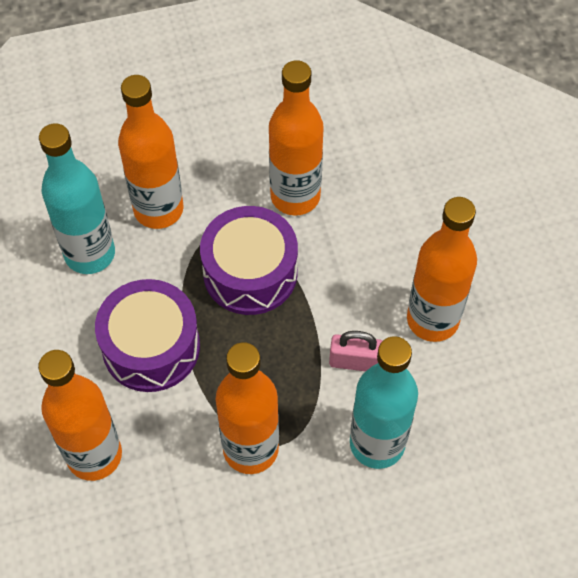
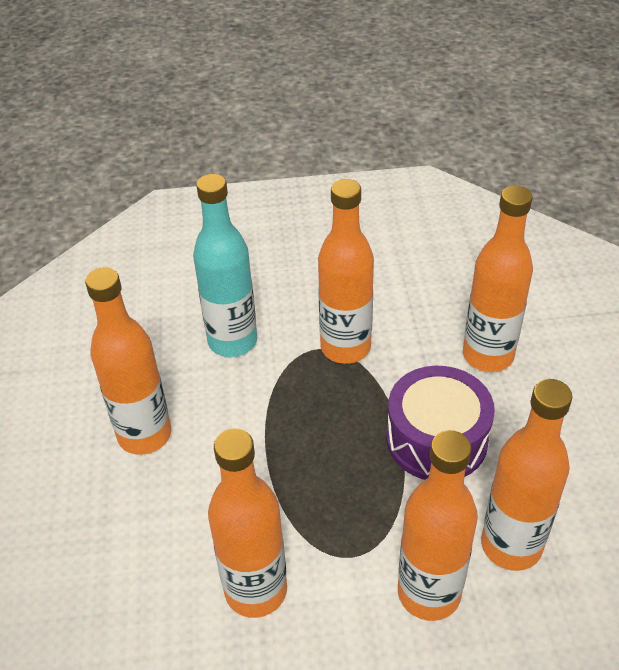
camera: 170 degrees left, 15 degrees down
(90, 254) = (511, 545): turquoise bottle -> orange bottle
(250, 272) = (325, 503): purple drum -> none
(355, 362) = (233, 405): pink padlock -> none

